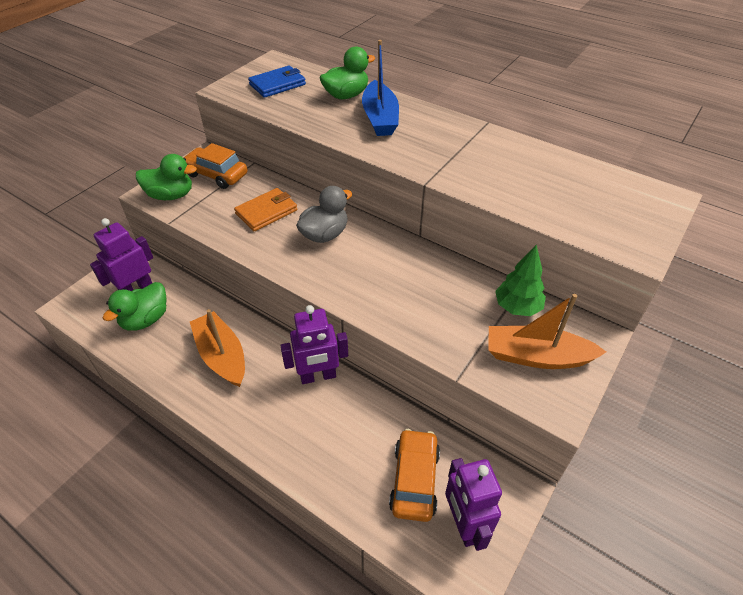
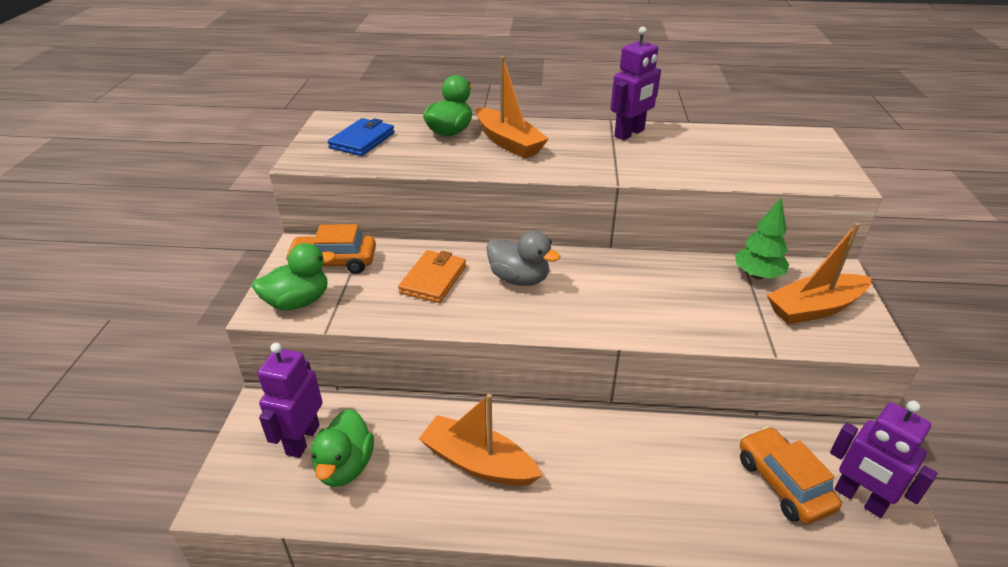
camera: 30 degrees left, 10 degrees down
(318, 376) = (601, 433): purple robot -> purple robot (629, 133)
(324, 234) = (519, 279): grey duck -> grey duck turned 105 degrees clockwise
(380, 118) = (509, 142): blue boat -> orange boat

